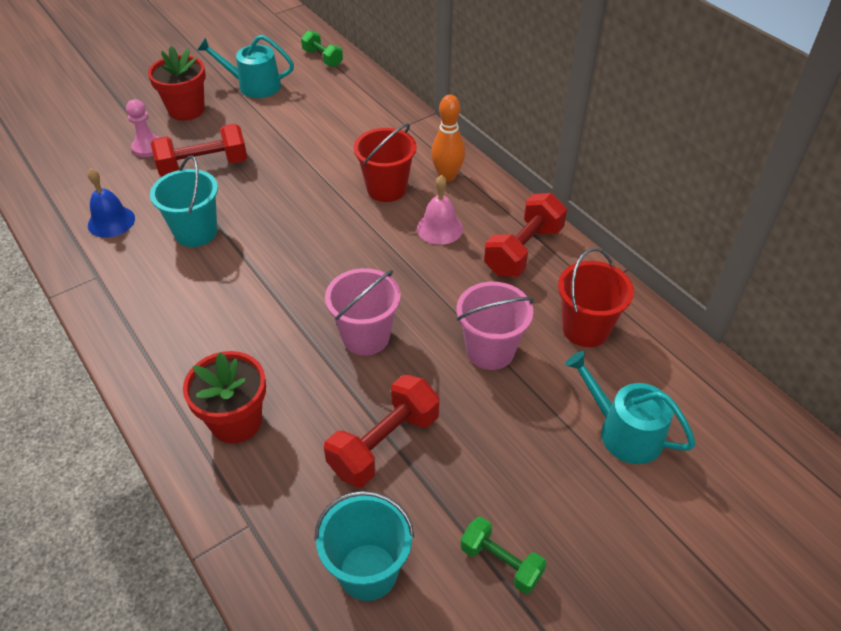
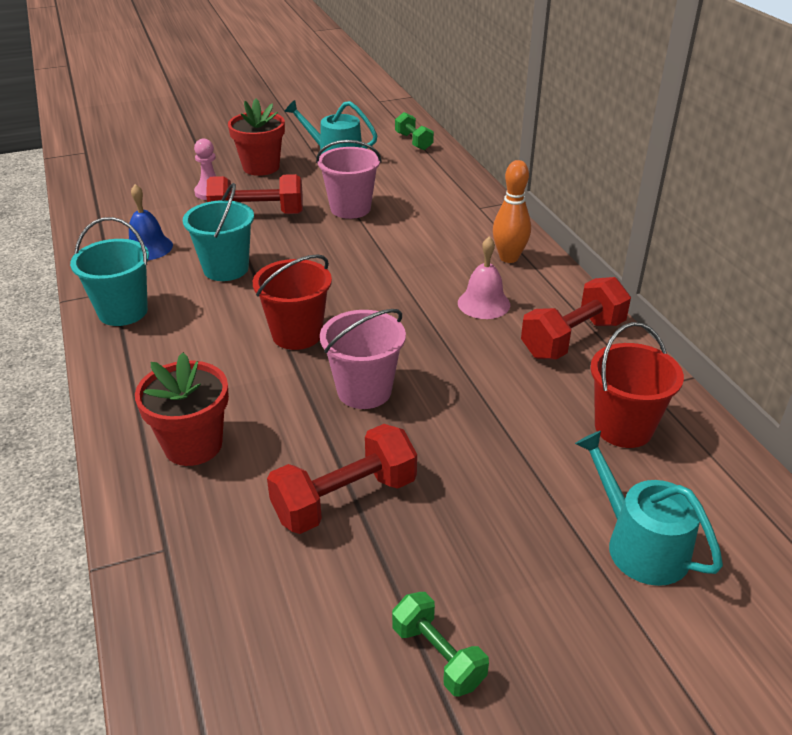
camera: 15 degrees right, 10 degrees down
(368, 571) = (276, 628): turquoise bucket -> turquoise bucket (123, 311)
(386, 189) = (438, 260): red bucket -> red bucket (297, 334)
(490, 351) = (501, 429): pink bucket -> pink bucket (350, 208)

